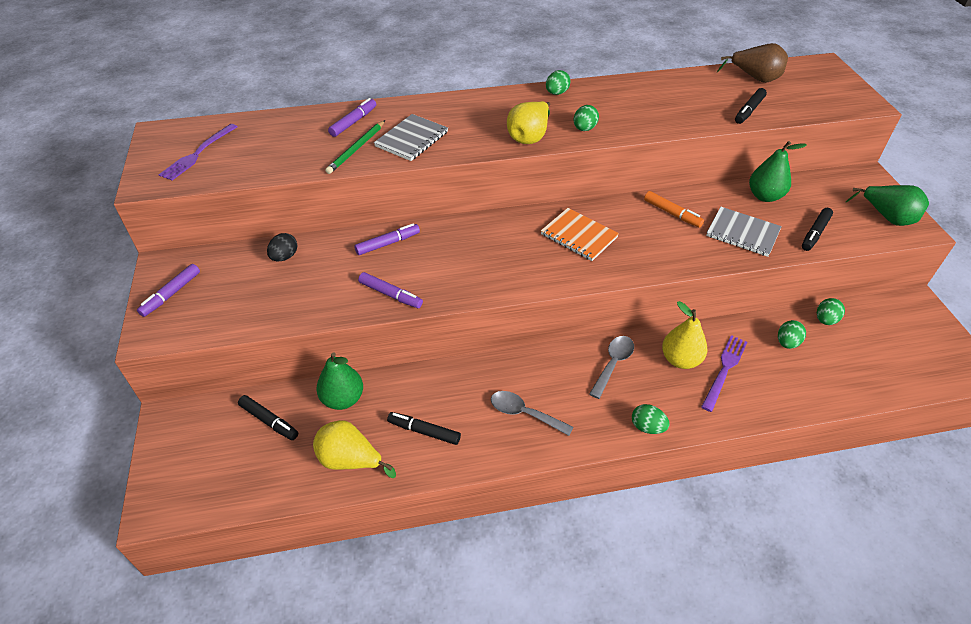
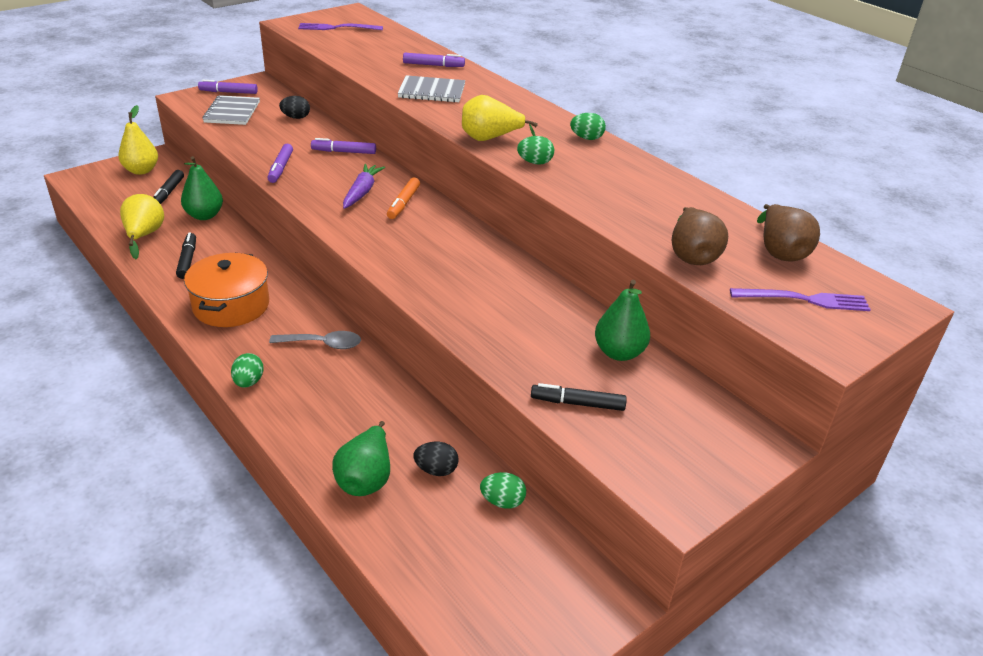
camera: 60 degrees right, 10 degrees down
(356, 149) = (396, 75): green pencil -> none
(388, 243) = (344, 152): purple marker -> purple marker turned 150 degrees clockwise
(474, 253) = (362, 192): none -> purple carrot
(524, 413) = (231, 305): grey spoon -> orange pot
(579, 236) = (431, 239): orange notebook -> none
(672, 213) = (519, 289): orange marker -> orange marker (403, 203)
(680, 359) = (356, 388): yellow pear -> yellow pear (141, 170)
(724, 370) = (359, 424): purple fork -> purple fork (804, 300)
(742, 233) = (526, 344): grey notebook -> grey notebook (232, 112)
(749, 110) = (692, 255): black marker -> brown pear
(787, 343) = (436, 470): green egg -> black egg
(887, 217) = (676, 471): green pear -> green pear (366, 478)

